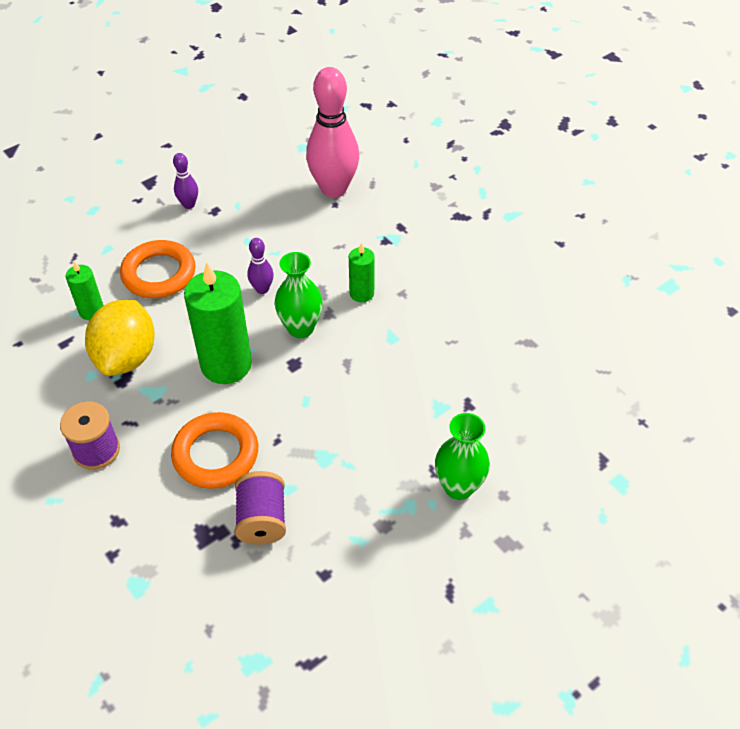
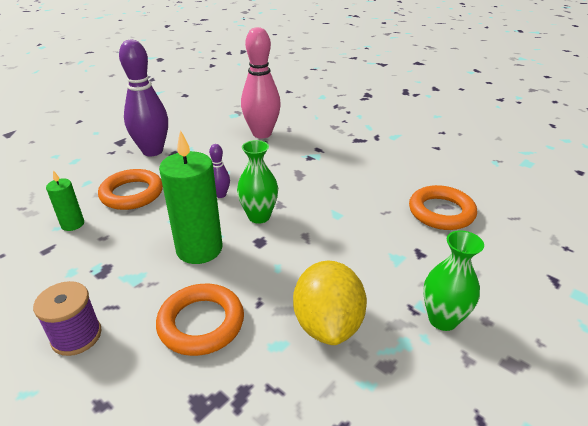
camera: 10 degrees left, 15 degrees down
(127, 357) = (106, 254): yellow lemon -> yellow lemon (328, 324)
(189, 205) = (152, 151): purple bowling pin -> purple bowling pin, size x2.20
(262, 519) = (261, 379): purple spool -> none
(361, 293) = (302, 189): green candle -> none
(518, 351) = (441, 212): none -> orange ring

